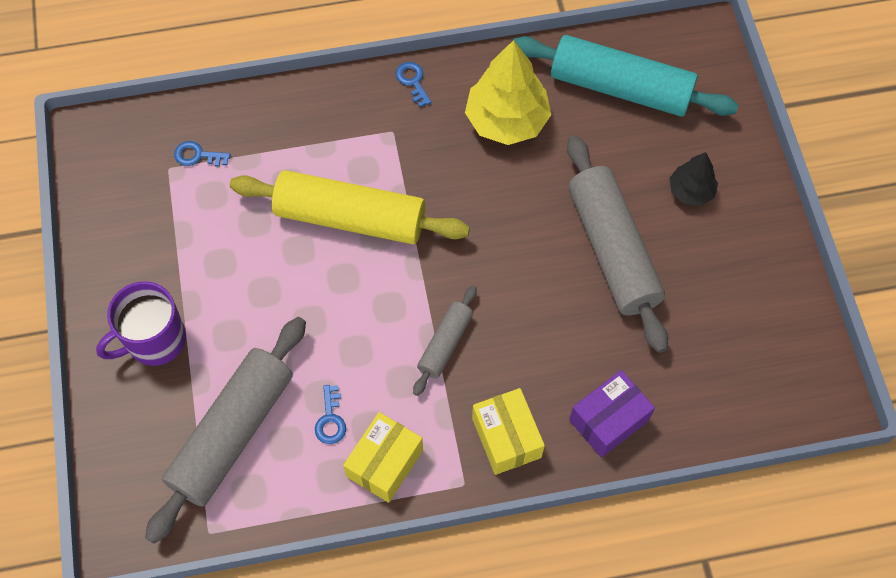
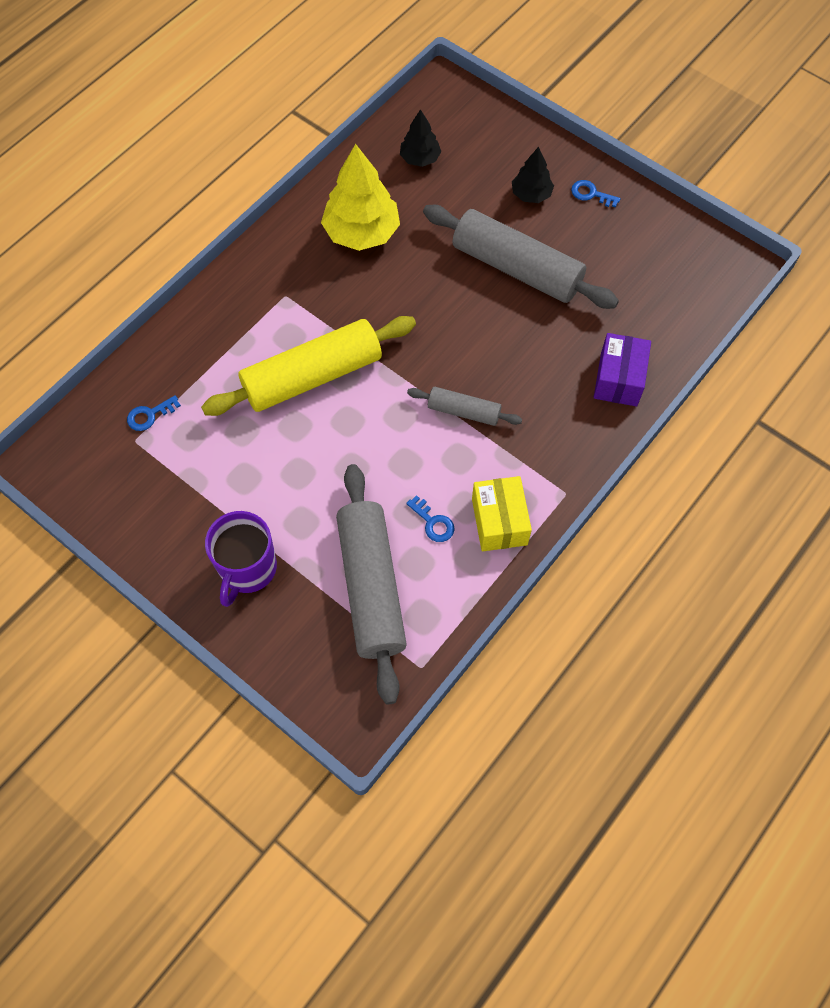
camera: 40 degrees left, 0 degrees up
(413, 81) = (266, 251): blue key -> blue key (591, 194)
(445, 344) = (463, 411): grey rolling pin -> grey rolling pin turned 60 degrees counterclockwise
(506, 437) = (564, 441): yellow box -> none
(620, 88) = (420, 158): turquoise rolling pin -> black tree

